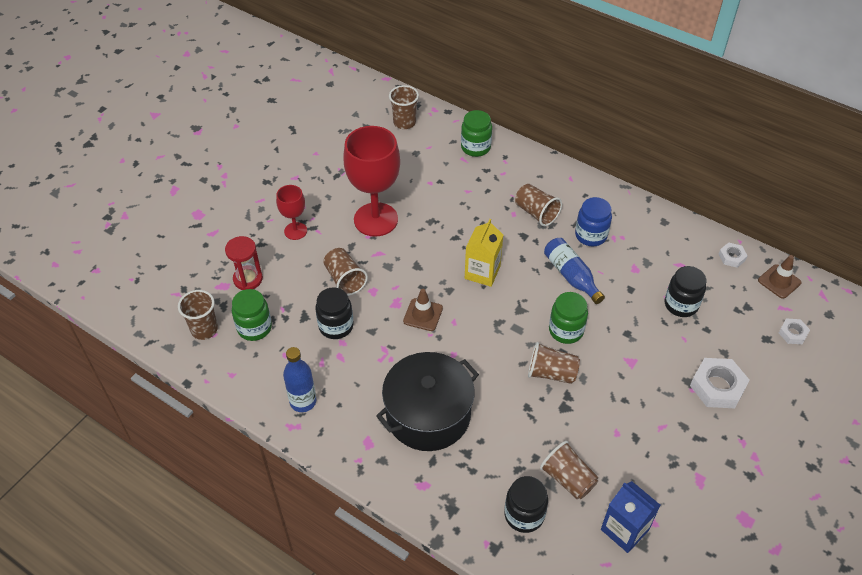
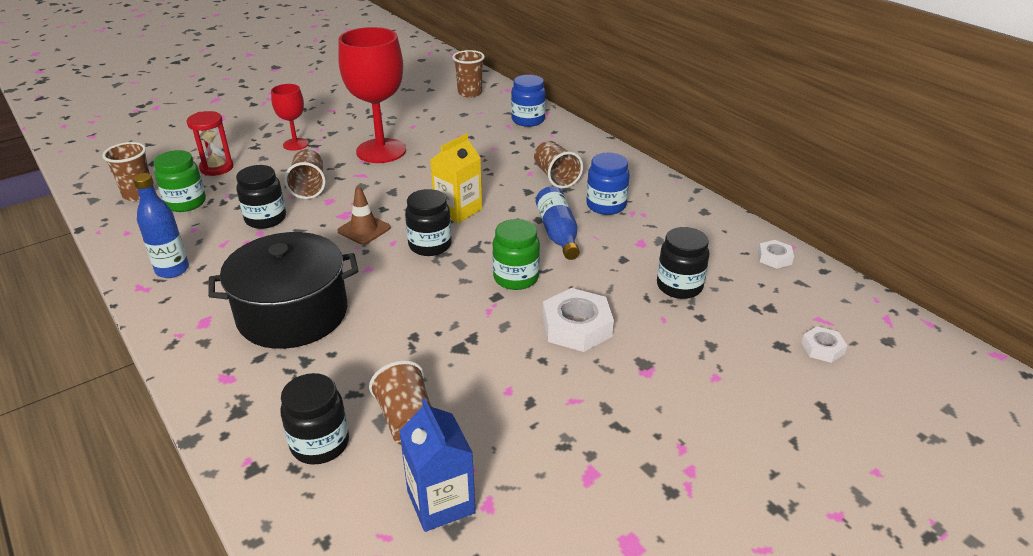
camera: 20 degrees right, 15 degrees down
(475, 147) = (528, 120): green jar -> blue jar
(484, 316) = (430, 245): none -> black jar
(551, 373) = (468, 312): brown cup -> none
(717, 387) = (680, 378): white nut -> white nut (576, 327)
(779, 281) = (829, 293): brown traffic cone -> none

